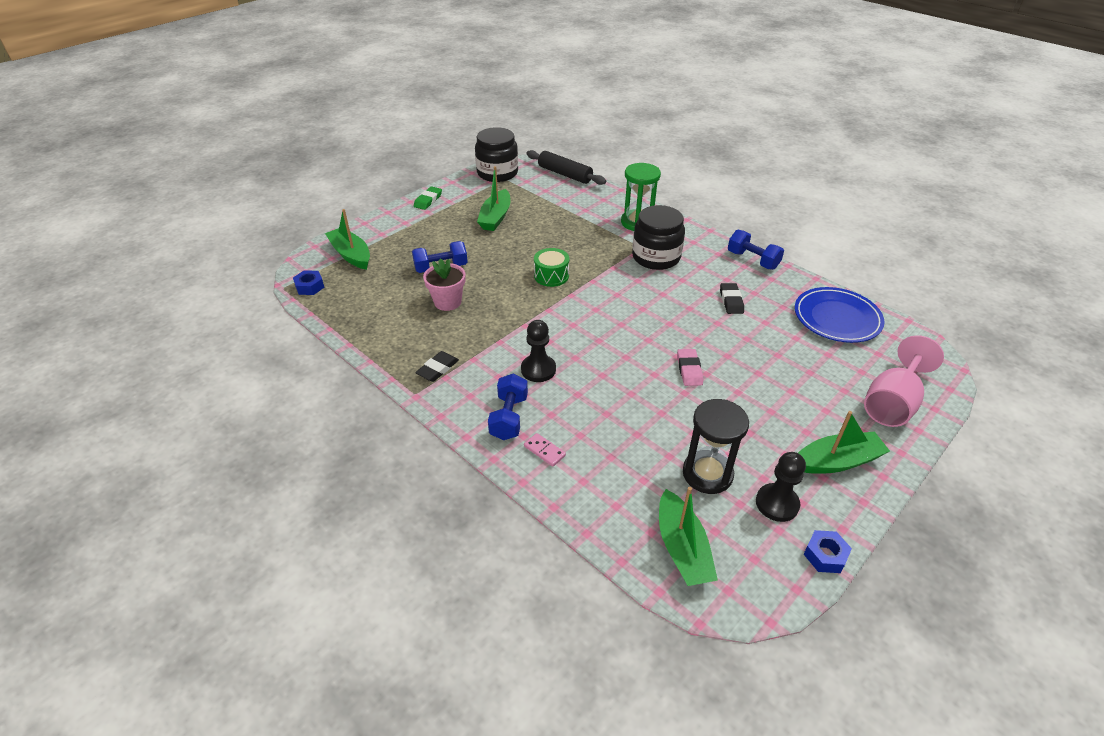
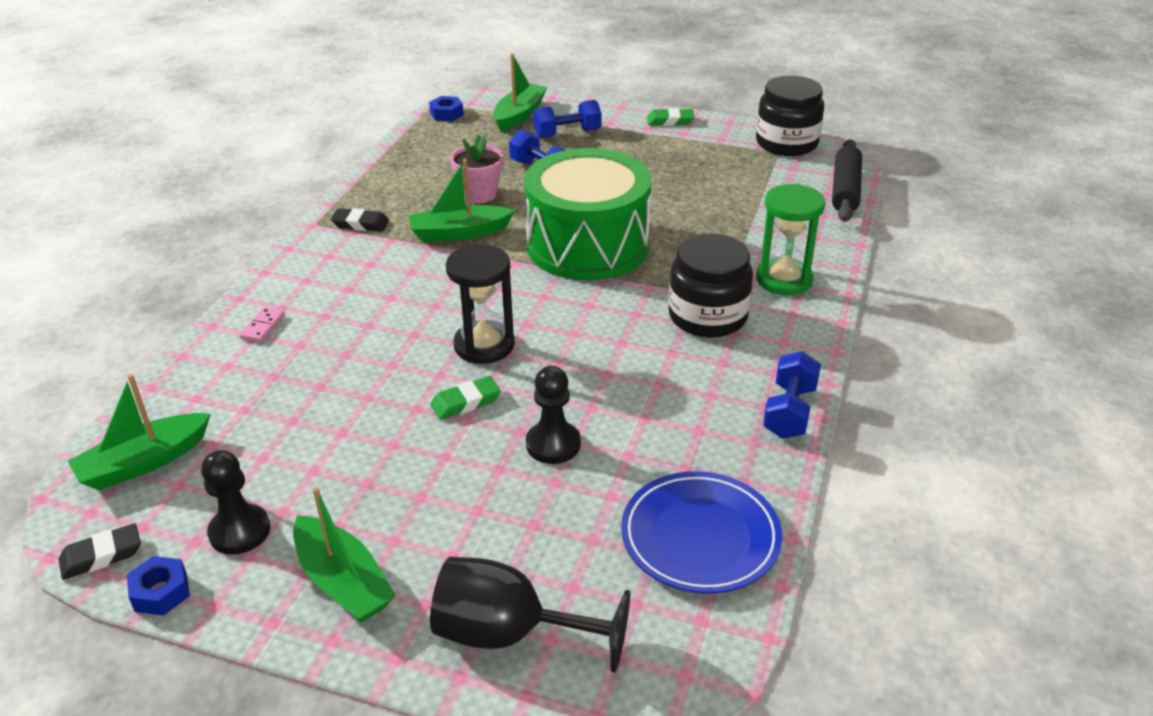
camera: 65 degrees right, 5 degrees down
(495, 217) = (679, 172): green boat -> green boat (459, 233)
(509, 417) = (305, 289): blue dumbbell -> blue dumbbell (567, 134)
(538, 369) = (396, 286): black pawn -> black pawn (553, 444)
(551, 276) = (587, 245): green drum -> green drum, size x2.44
(689, 370) = (466, 402): pink eraser -> green eraser
(707, 474) = (271, 458): black hourglass -> black hourglass (484, 345)
(731, 301) = (655, 410): black eraser -> black eraser (101, 556)
(892, 403) = (510, 634): pink goblet -> black goblet

